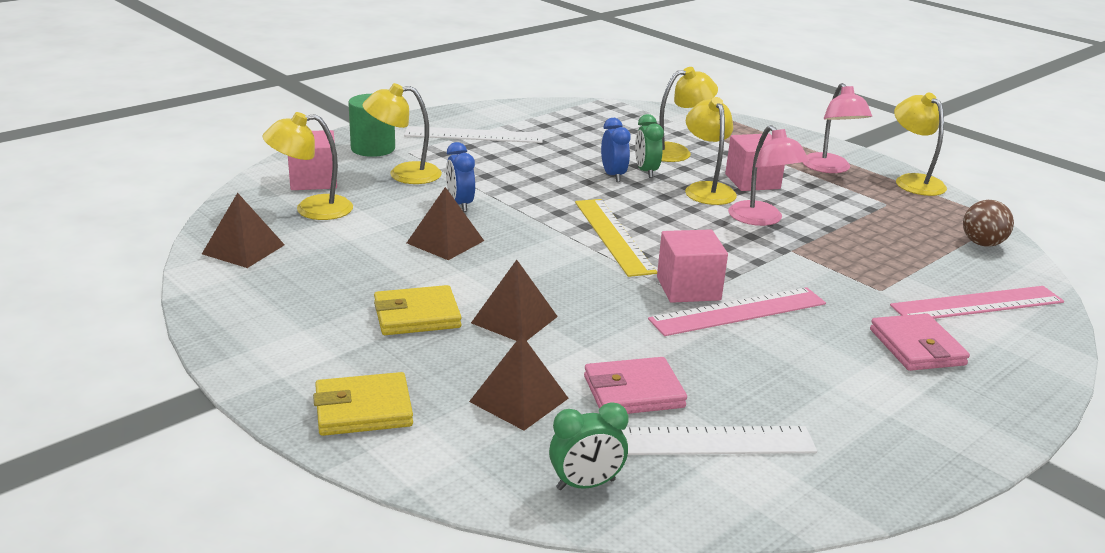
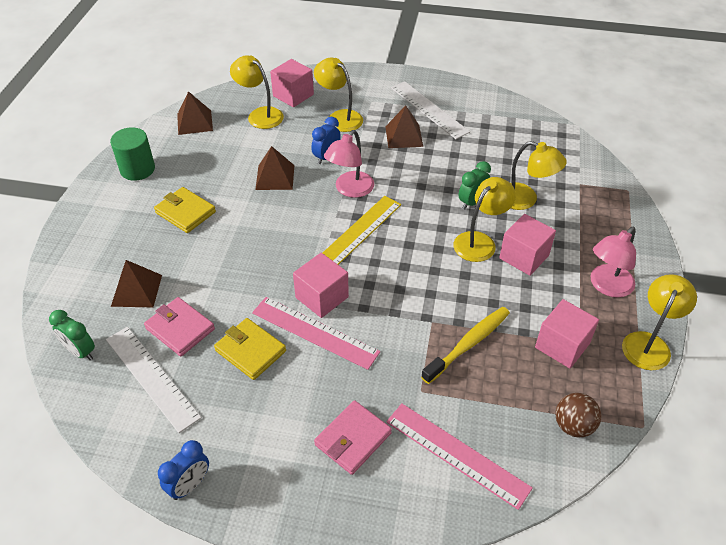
camera: 55 degrees right, 20 degrees up
(363, 409) = (86, 244): yellow wallet -> yellow wallet (250, 351)
(373, 148) = (359, 88): green cylinder -> green cylinder (137, 169)
(514, 319) = (214, 247): brown pyramid -> brown pyramid (404, 136)
(613, 175) = (445, 192): blue clock -> blue clock (190, 485)
(761, 219) = (463, 288): pink lamp -> pink lamp (350, 190)
(840, 246) = (468, 344): none -> yellow toothbrush
(882, 211) = (562, 345): none -> pink cube

